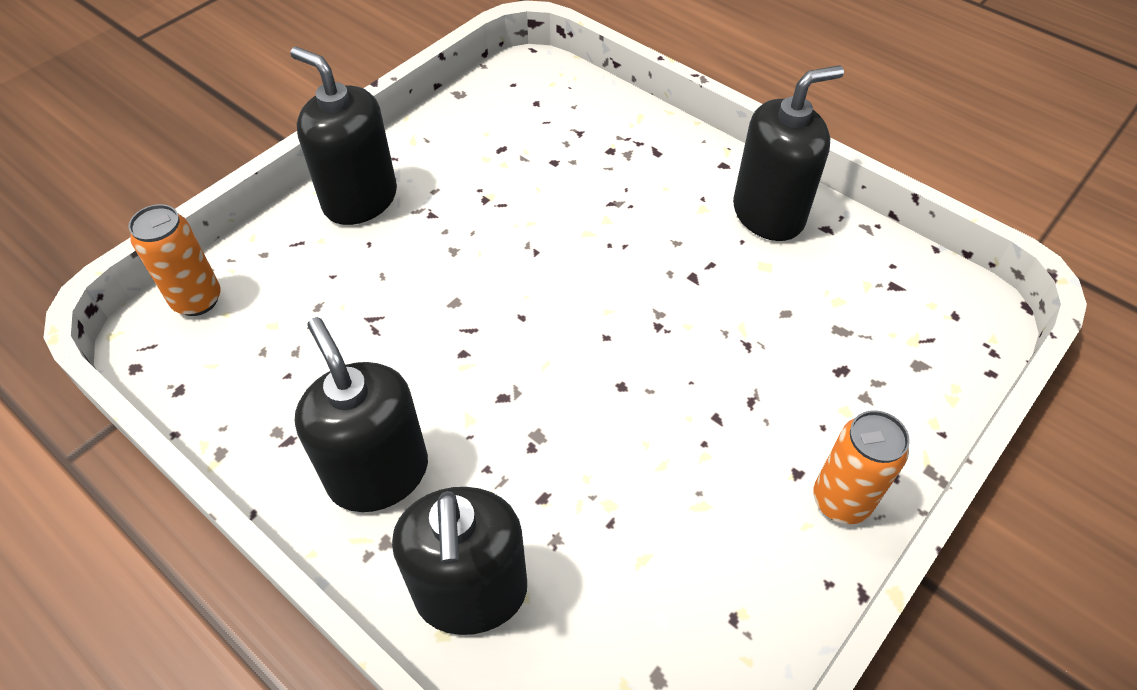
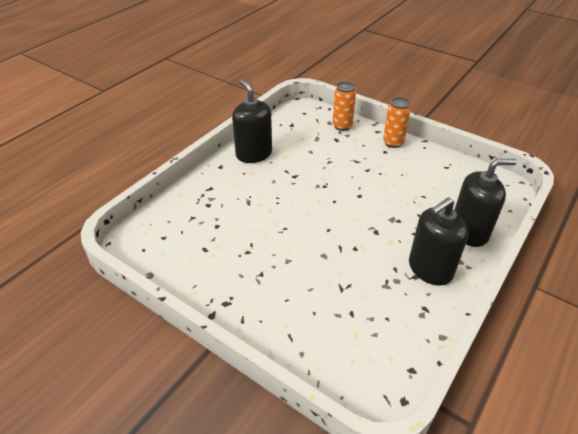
camera: 95 degrees left, 10 degrees down
(197, 300) = (345, 381): orange can -> orange can (342, 126)
(360, 199) = (250, 310): black soap dispenser -> none

